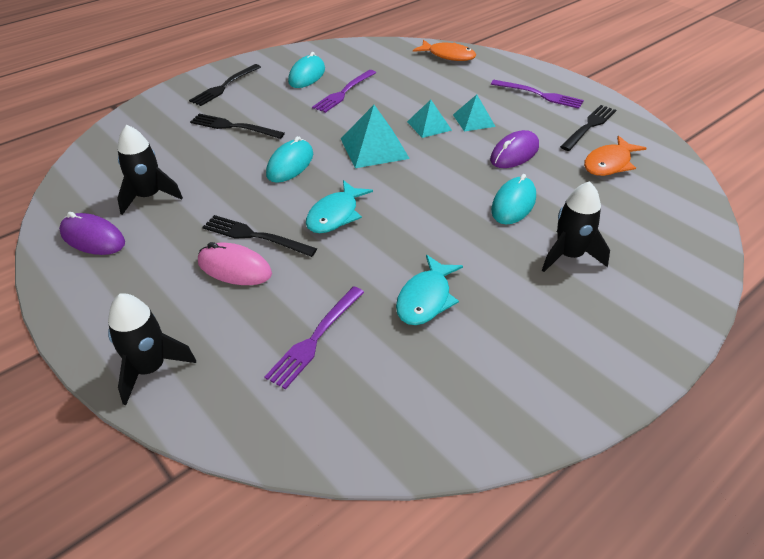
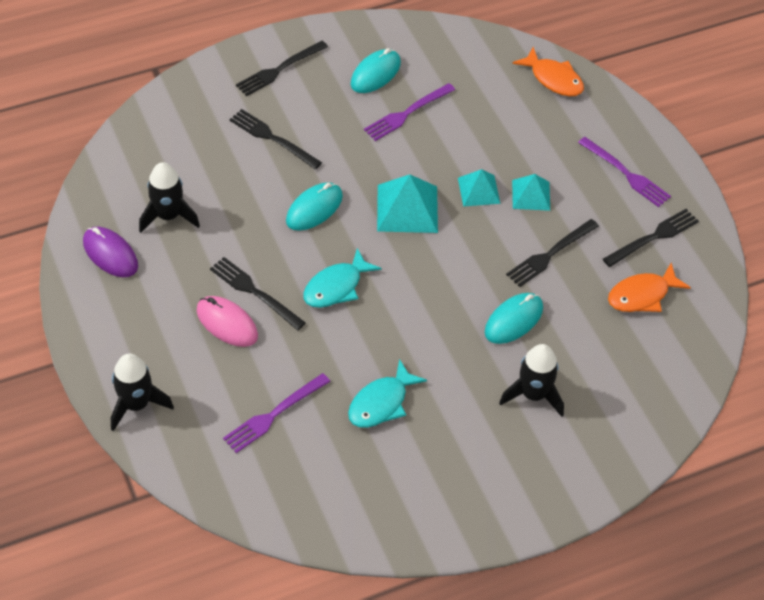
camera: 15 degrees right, 10 degrees up
(514, 153) = (550, 254): purple mouse -> black fork

